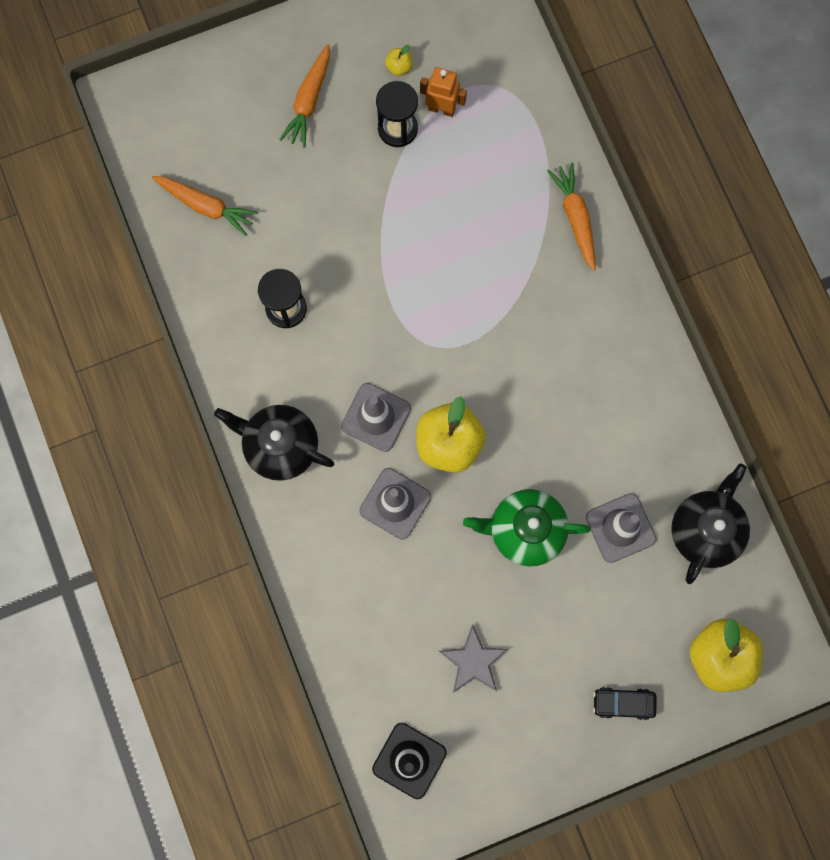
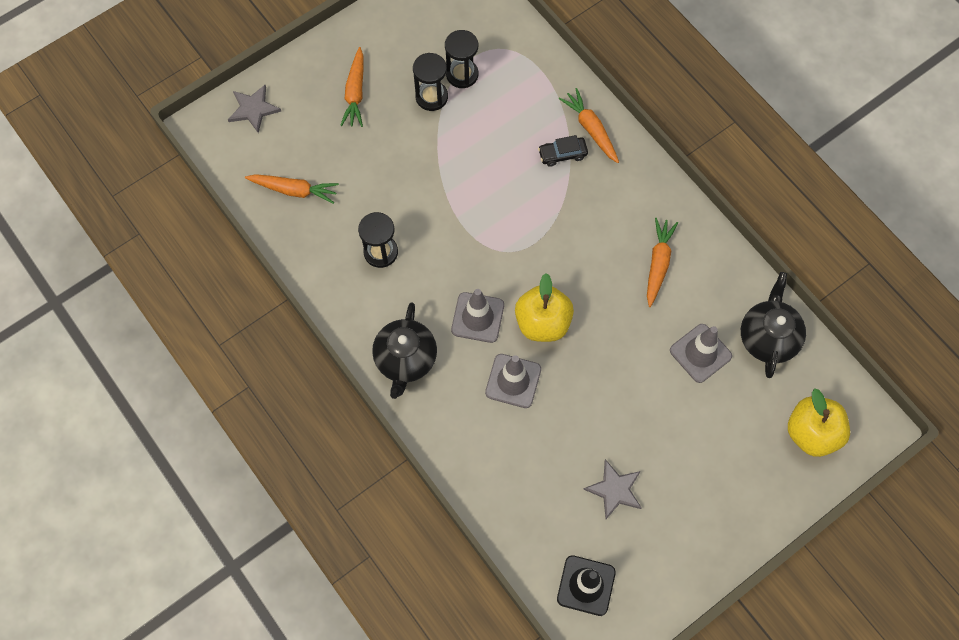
camera: 15 degrees left, 10 degrees down
(184, 91) = (253, 109): none -> grey star
(280, 446) = (405, 359): black teapot -> black teapot turned 90 degrees counterclockwise
(399, 67) = (419, 52): yellow apple -> none
(442, 109) = (462, 74): orange robot -> black hourglass
(525, 530) = (624, 375): green teapot -> none
(604, 407) = (658, 264): none -> orange carrot
(623, 703) = (747, 491): black car -> black car (562, 154)

